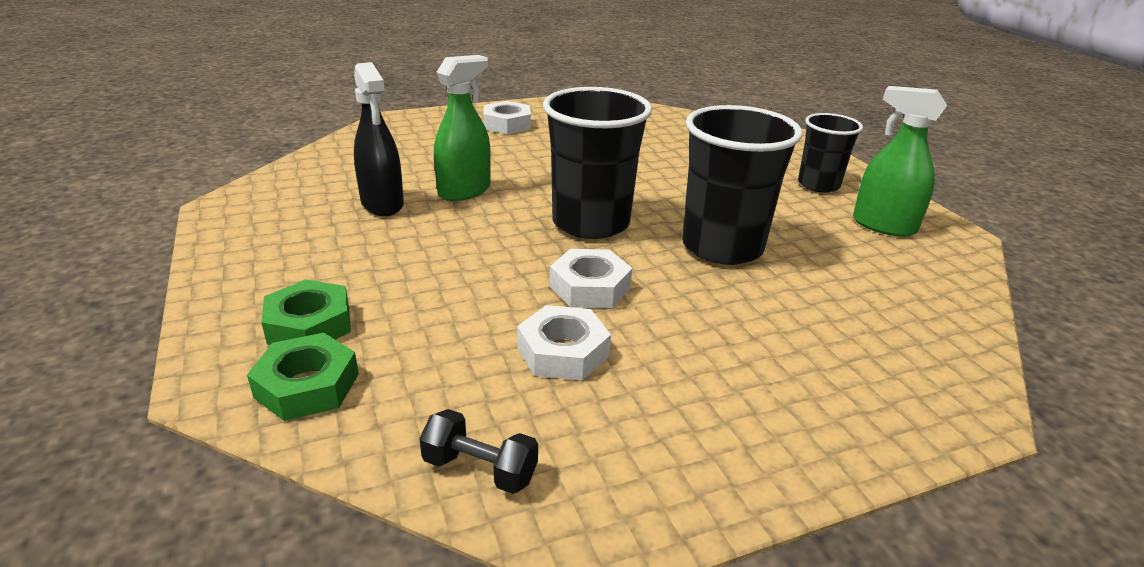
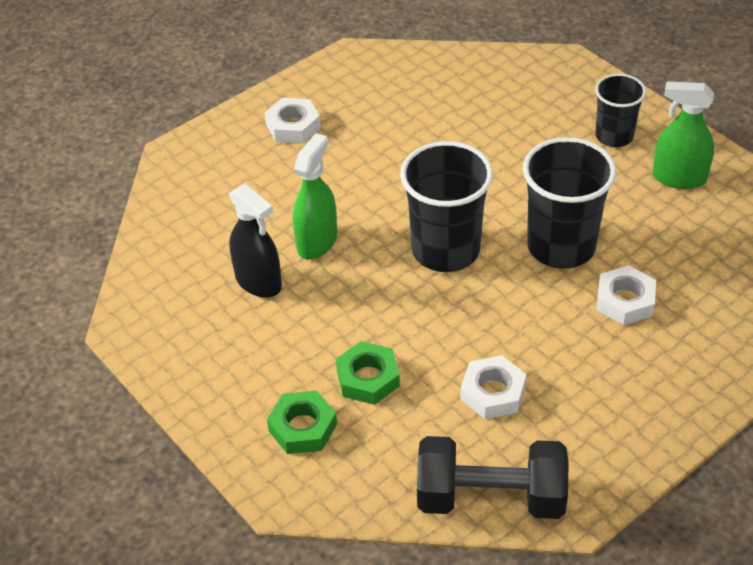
camera: 15 degrees left, 15 degrees up
(307, 385) = (342, 476): green nut -> green nut (368, 378)
(480, 469) = (490, 498): black dumbbell -> black dumbbell, size x2.11
(590, 287) = (481, 324): white nut -> white nut (625, 301)

